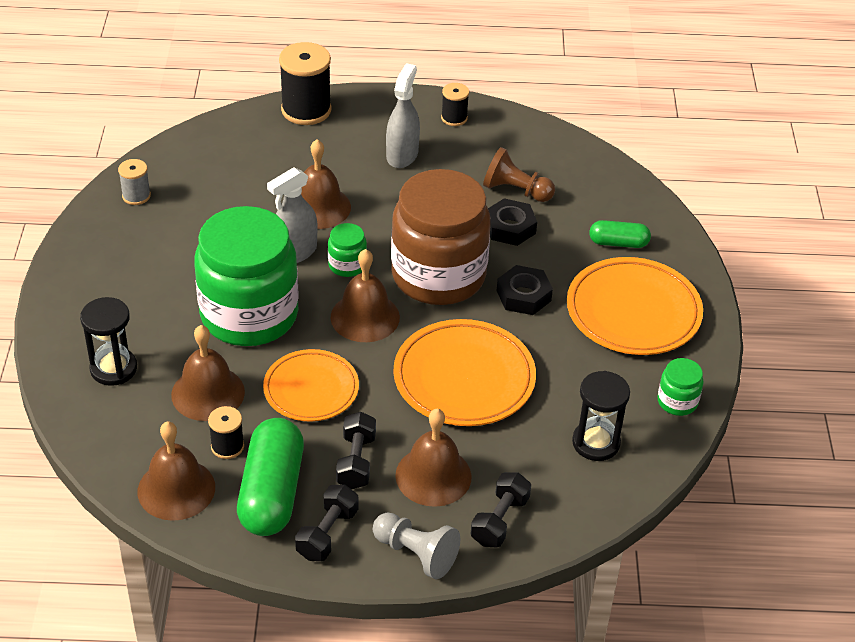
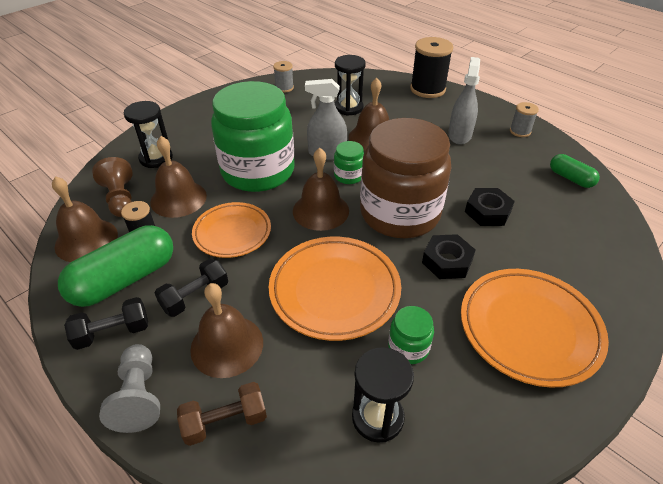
camera: 45 degrees right, 0 degrees up
(248, 182) = (348, 108): none -> black hourglass
(402, 155) = (459, 135): grey spray bottle -> grey spray bottle turned 45 degrees counterclockwise
(454, 118) = (520, 131): black spool -> grey spool
(499, 520) = (225, 421): black dumbbell -> brown dumbbell
(515, 190) = (518, 191): brown pawn -> brown pawn (120, 199)
(618, 243) = (569, 268): green capsule -> green capsule (570, 178)
(677, 401) = (494, 437): green jar -> green jar (408, 347)

